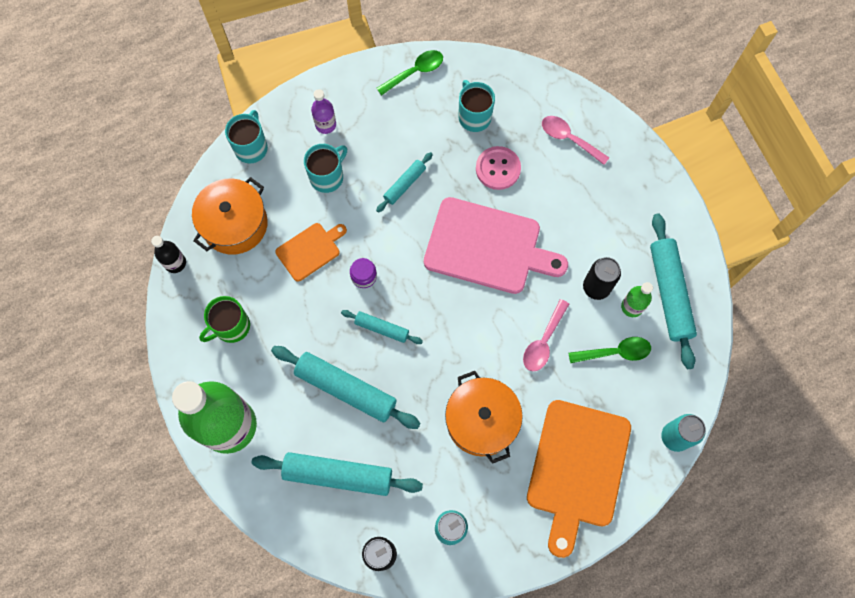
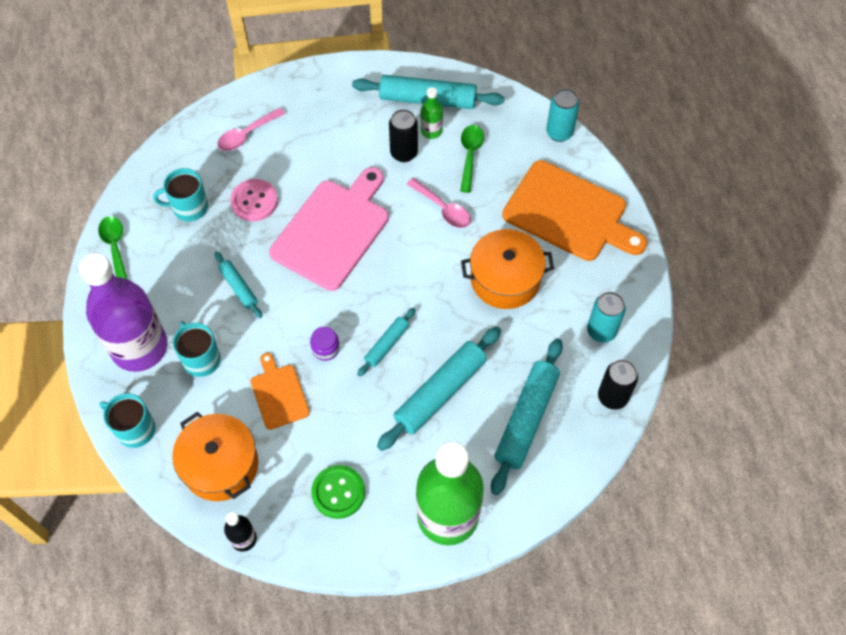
camera: 75 degrees left, 10 degrees down
(231, 326) = (338, 492): green mug -> green button
(325, 125) = (139, 347): purple bottle -> purple bottle, size x2.39

